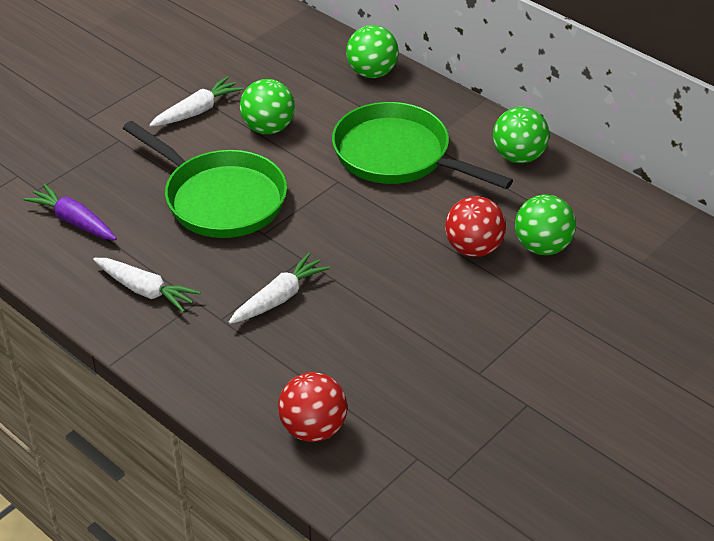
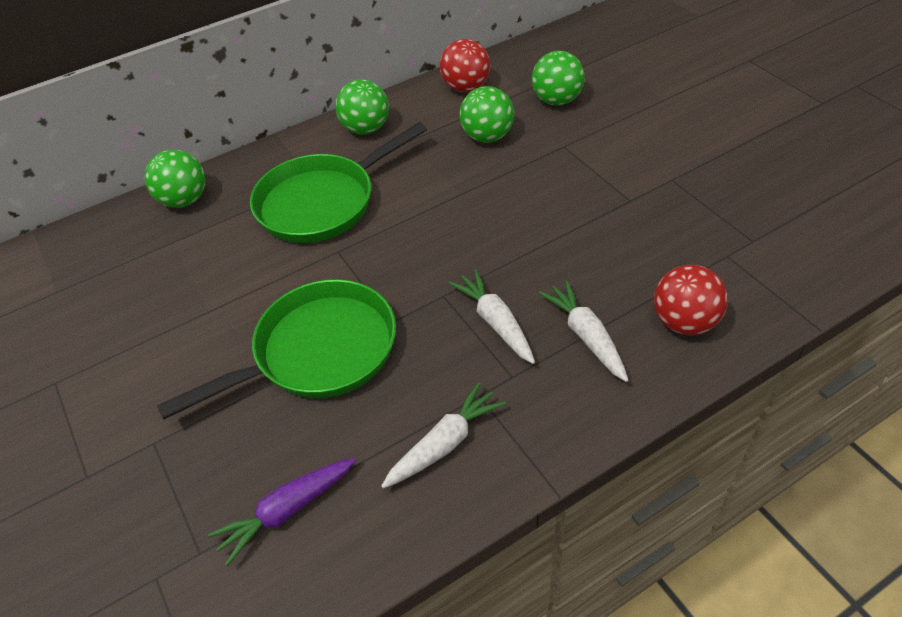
camera: 70 degrees left, 5 degrees up
(197, 111) = (150, 354): white carrot -> white carrot (586, 336)
(268, 128) = (221, 294): green ball -> green ball (557, 100)
(473, 248) = (474, 176): red ball -> red ball (466, 87)

